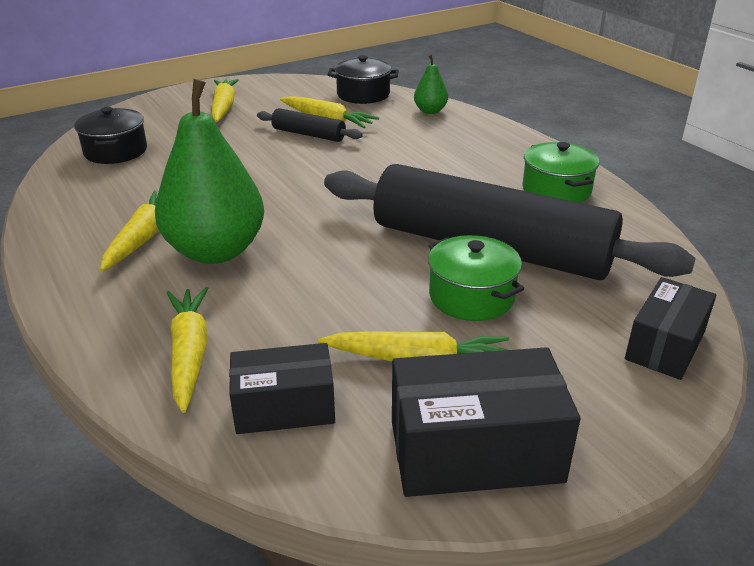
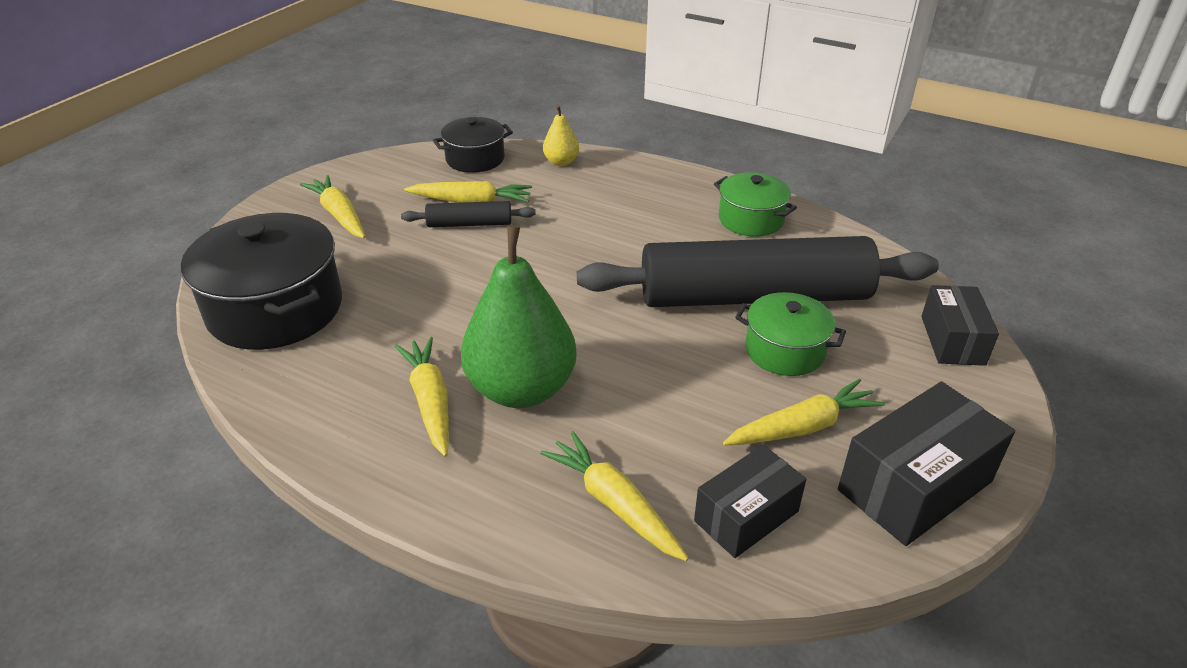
camera: 30 degrees left, 5 degrees up
(116, 151) = (275, 309): black pot -> black pot, size x1.76
(430, 111) = (561, 162): green pear -> yellow pear

